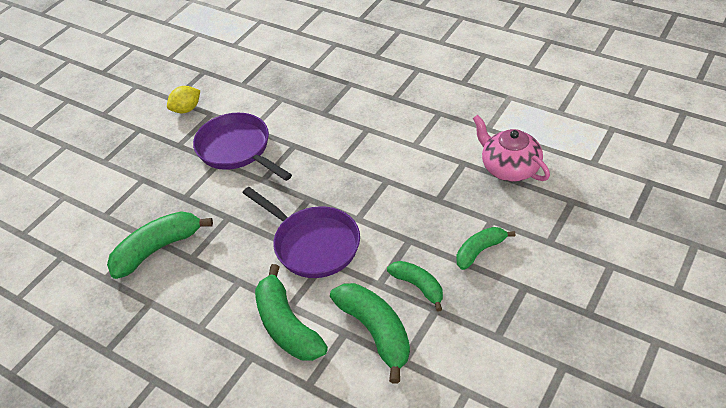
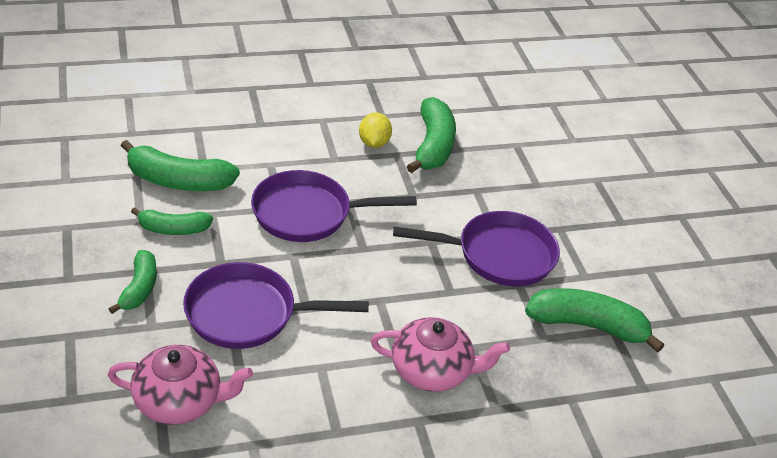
camera: 125 degrees right, 5 degrees down
(186, 109) = (616, 266): yellow lemon -> yellow lemon (373, 143)
(287, 325) = (256, 151): green banana -> green banana (588, 326)
(358, 113) = (432, 371): none -> pink teapot
(425, 196) = (248, 313): none -> purple pan

